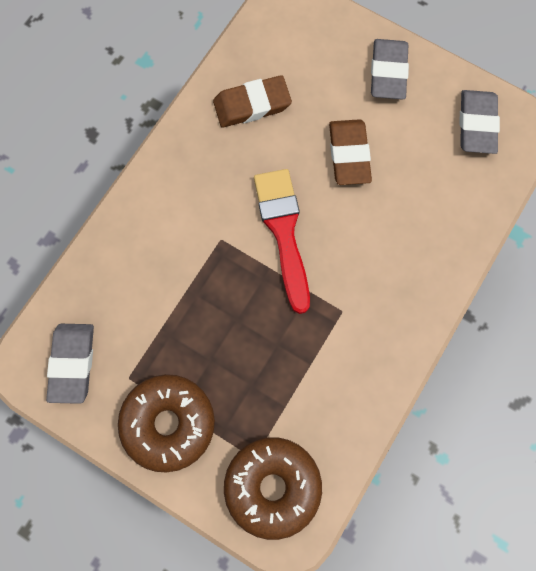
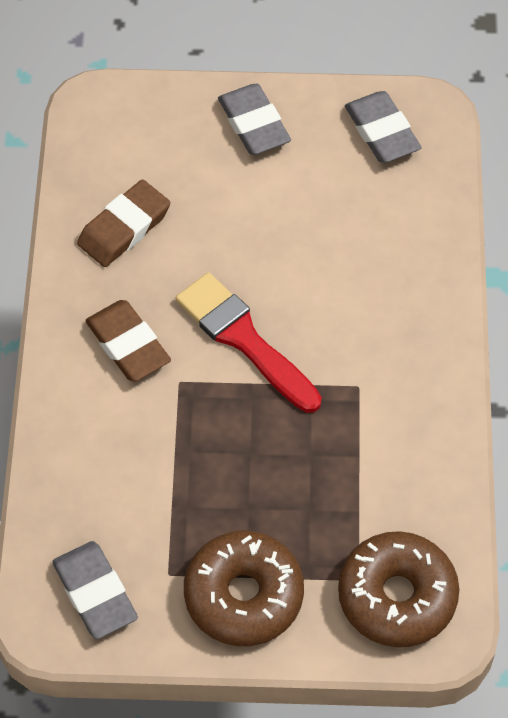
camera: 30 degrees left, 15 degrees down
(349, 154) = (265, 227): brown eraser -> brown eraser (128, 345)

